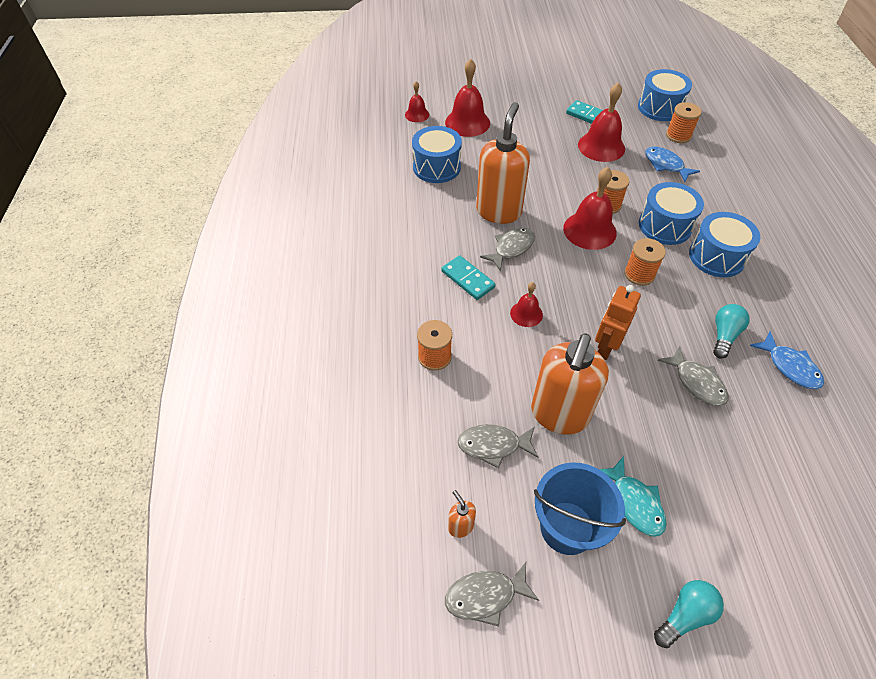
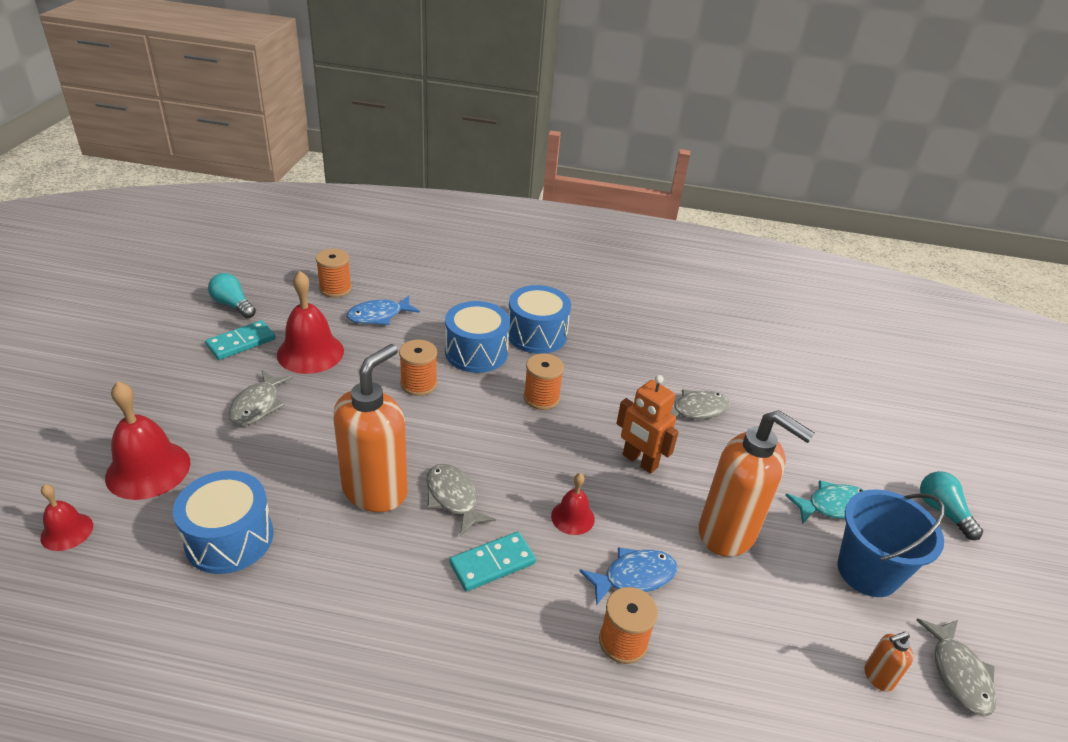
camera: 80 degrees left, 15 degrees down
(493, 445) = (767, 611): grey fish -> grey fish (258, 405)
(499, 211) = (375, 490): orange soap dispenser -> orange soap dispenser turned 90 degrees clockwise
(589, 230) = (455, 413): red bell -> none
(660, 108) = (275, 283): blue drum -> none
(724, 335) = (641, 370): turquoise light bulb -> turquoise light bulb (233, 305)
(790, 366) = (685, 345): blue fish -> blue fish (634, 577)

